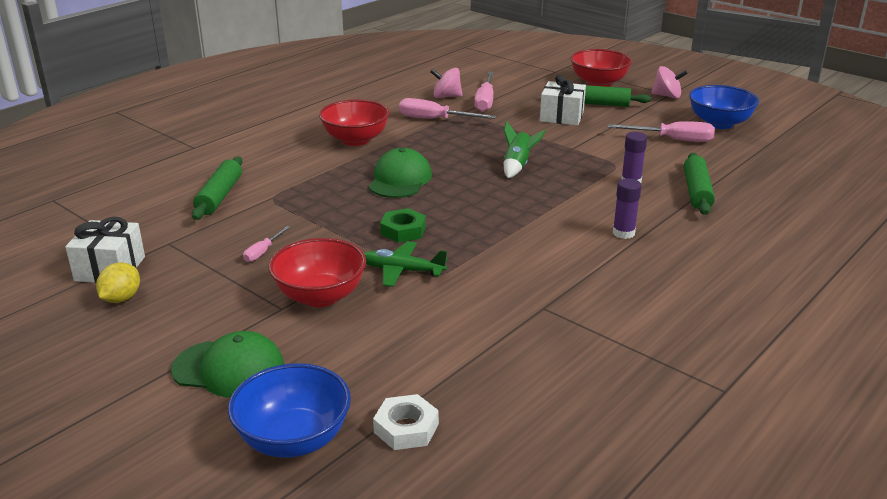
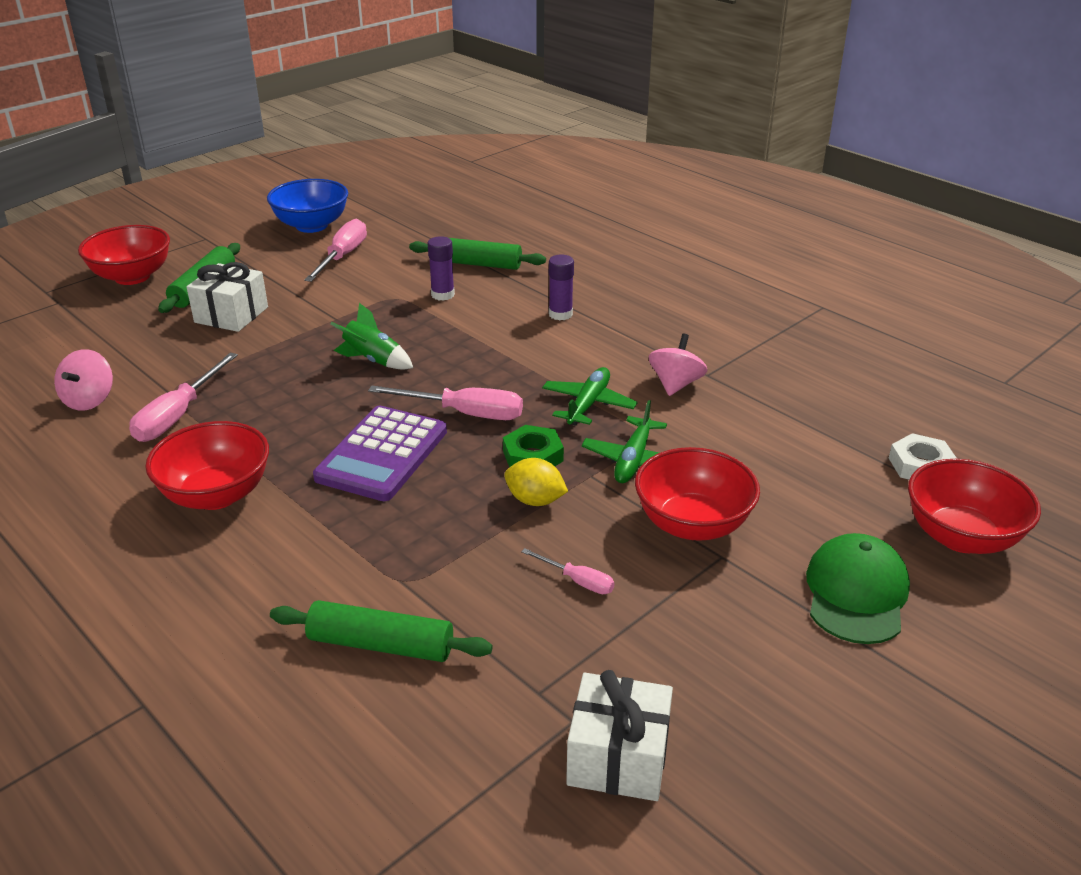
camera: 85 degrees left, 5 degrees up
(121, 298) = (708, 726): yellow lemon -> yellow lemon (535, 500)
(294, 439) = (961, 537): blue bowl -> red bowl
(400, 180) = (382, 454): green cap -> purple calculator
(478, 250) = (588, 404): none -> green plane
(485, 101) = (135, 367): pink screwdriver -> pink screwdriver (465, 413)
(667, 96) = (210, 241): pink spinning top -> pink spinning top (675, 384)

